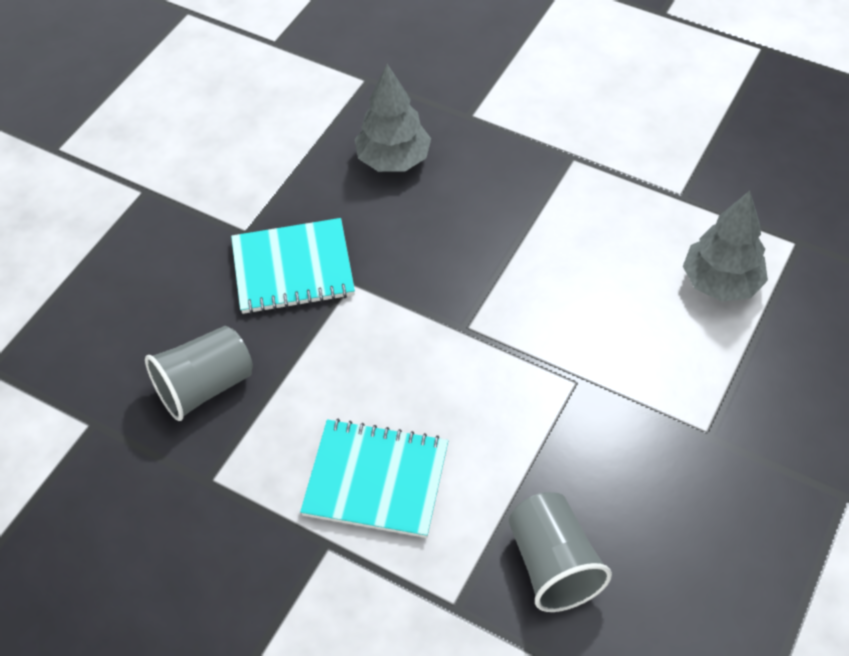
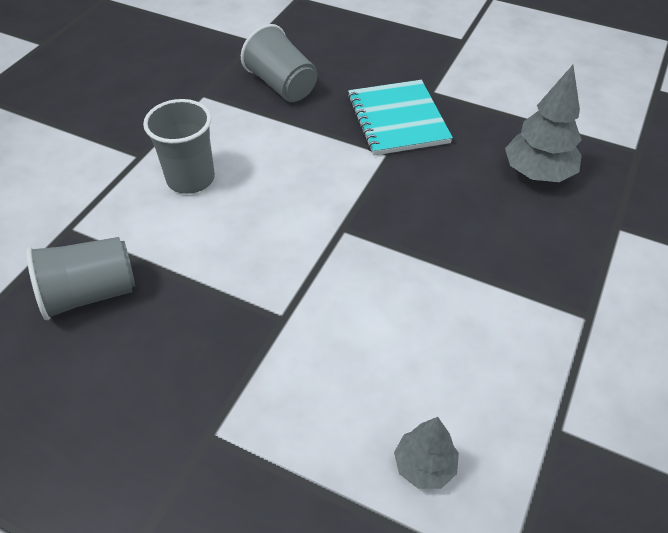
camera: 85 degrees right, 5 degrees down
(376, 480) = (190, 179): turquoise notebook -> grey cup
(720, 283) = (424, 465): grey tree -> grey tree, size x0.61

